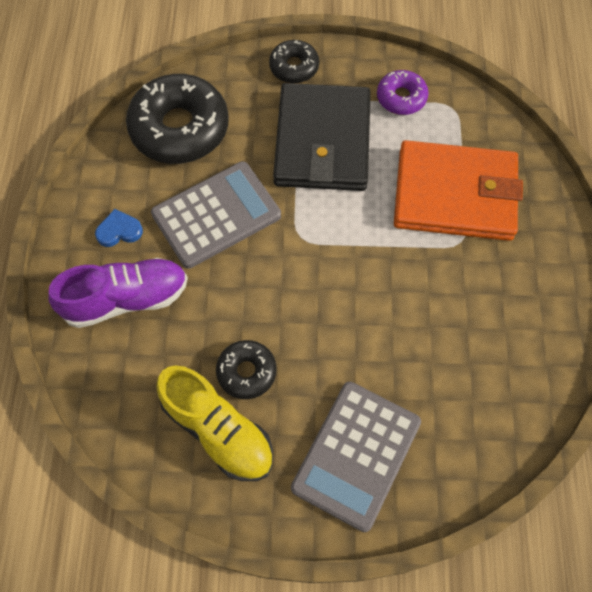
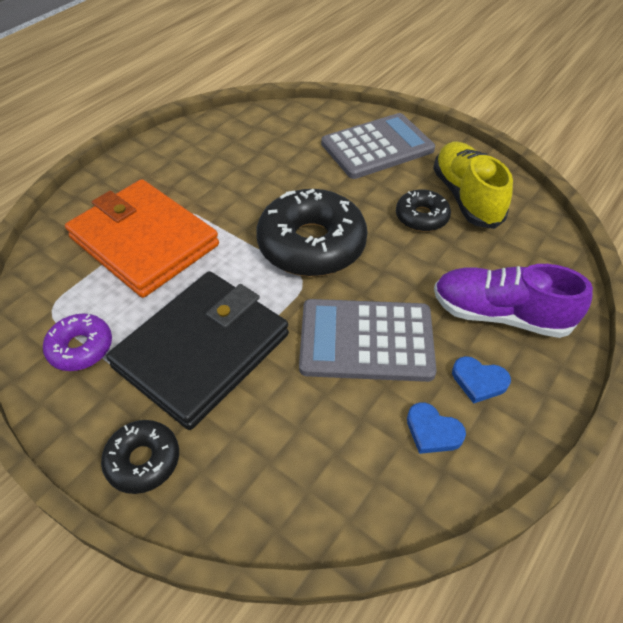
camera: 145 degrees left, 15 degrees down
(134, 178) = (432, 431): none -> blue heart
(179, 128) = (342, 464): black donut -> black donut (311, 244)

